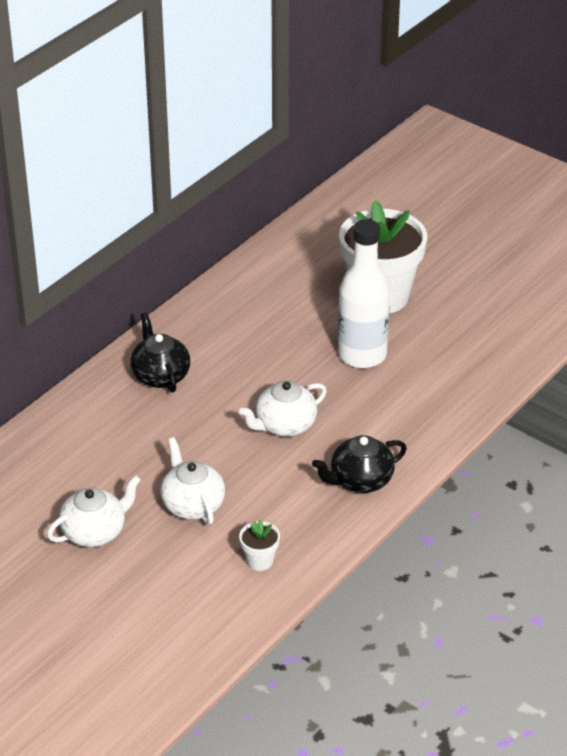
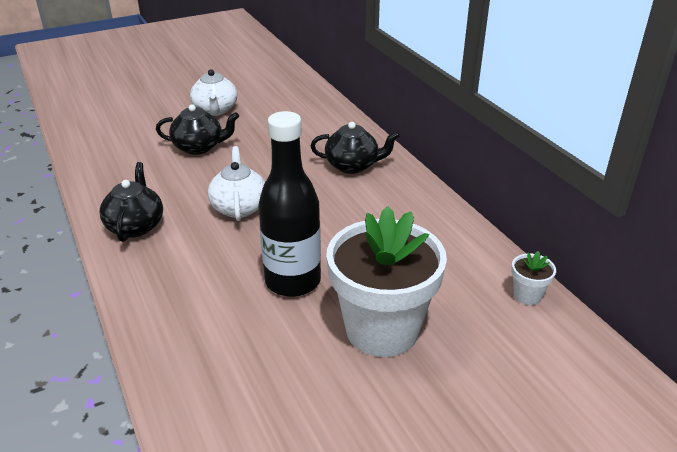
camera: 115 degrees right, 5 degrees down
(192, 505) = (199, 147): white teapot -> black teapot
(259, 561) = (116, 159): white flower pot -> white flower pot (527, 295)
(362, 355) = (293, 281): white bottle -> black bottle

